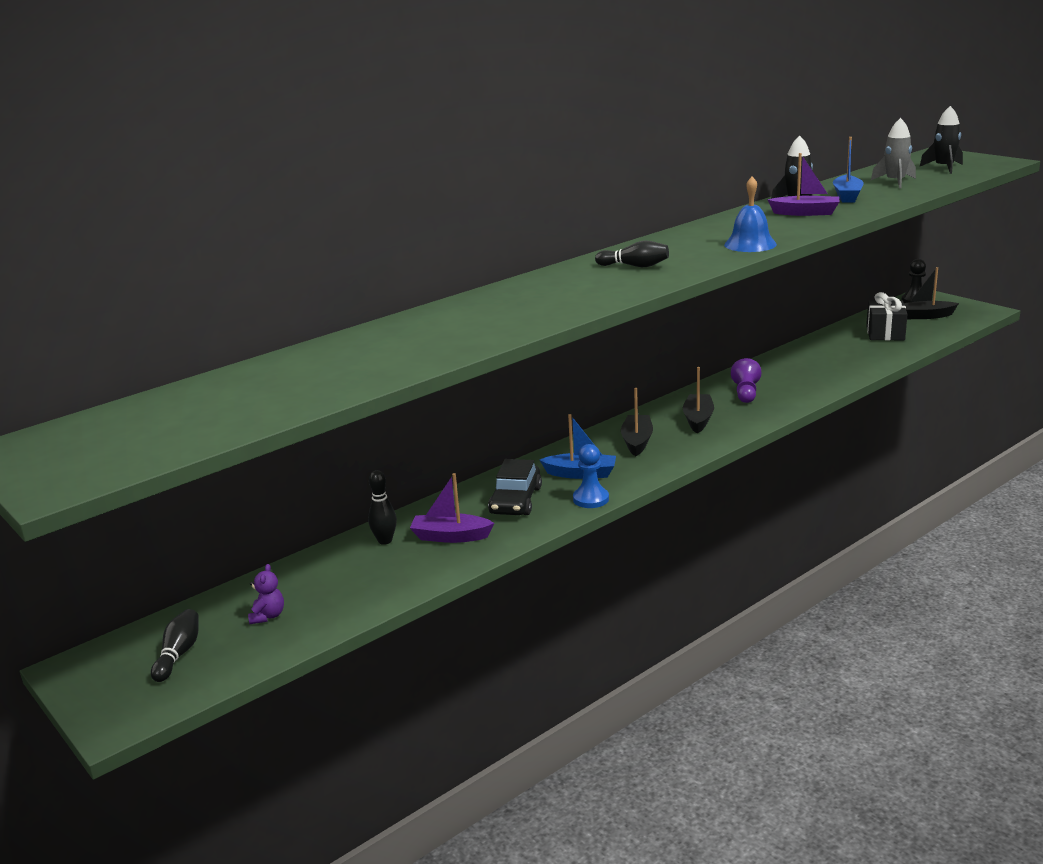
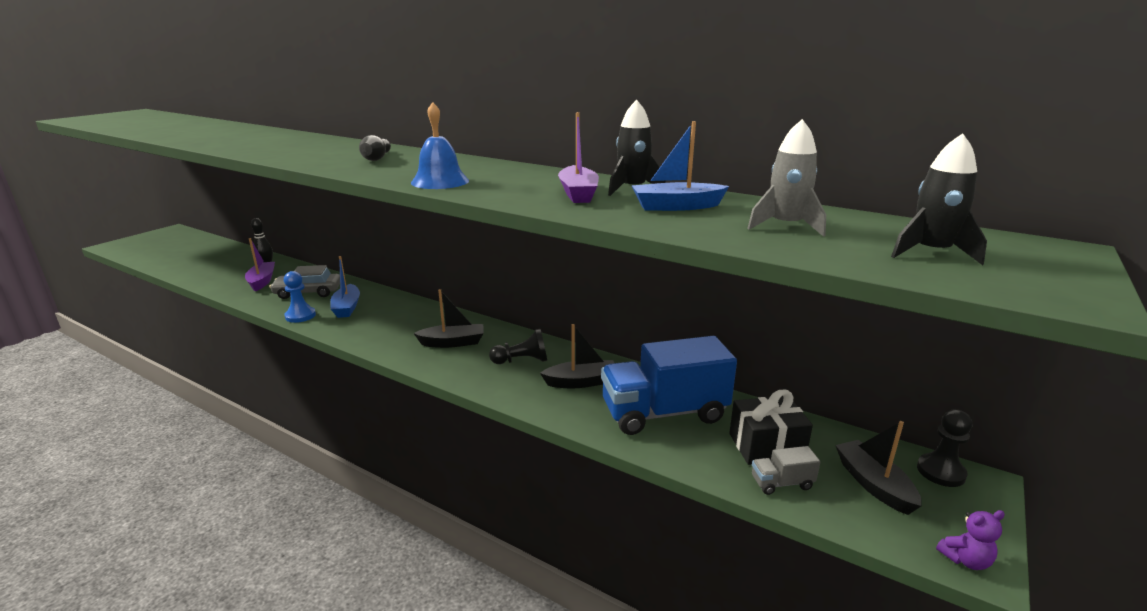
camera: 70 degrees right, 0 degrees up
(178, 654) = (166, 245): black bowling pin -> none
(268, 616) = (191, 255): purple teddy bear -> purple teddy bear (965, 560)
(515, 500) = (308, 292): black car -> grey car
(637, 441) = (405, 321): black boat -> black boat (581, 382)
(746, 393) = (522, 361): purple pawn -> black pawn
(841, 354) = (664, 413): none -> blue truck
(923, 335) = (781, 483): none -> grey truck

